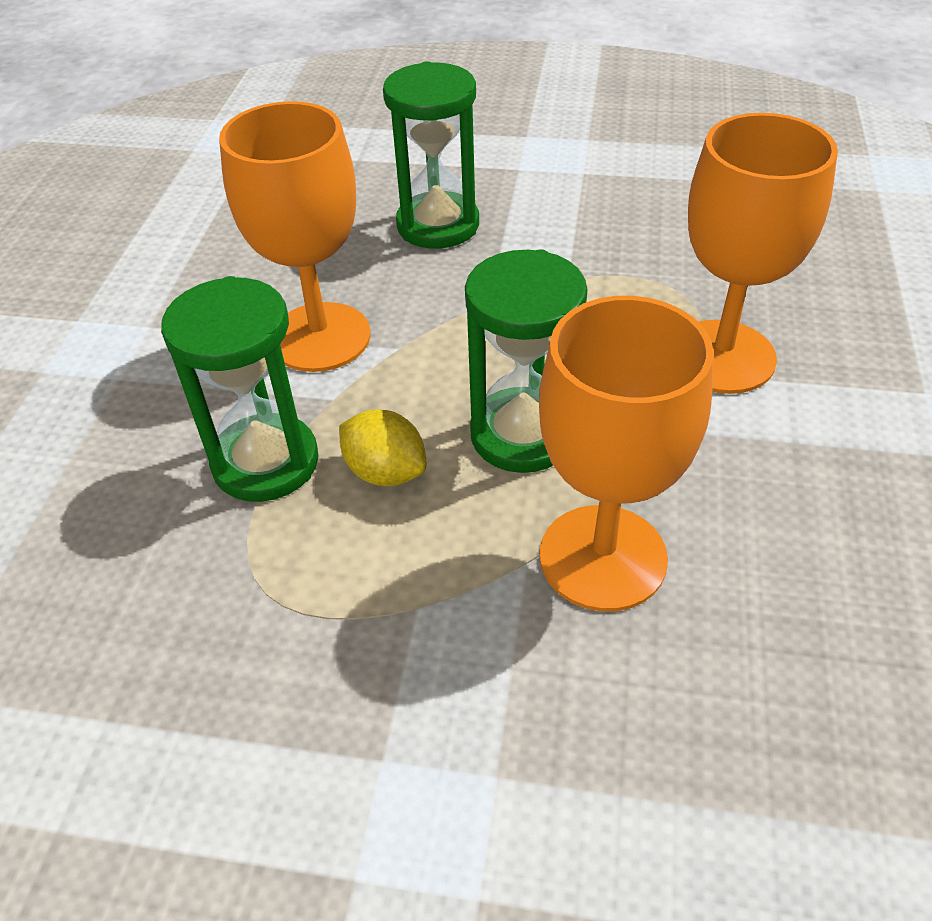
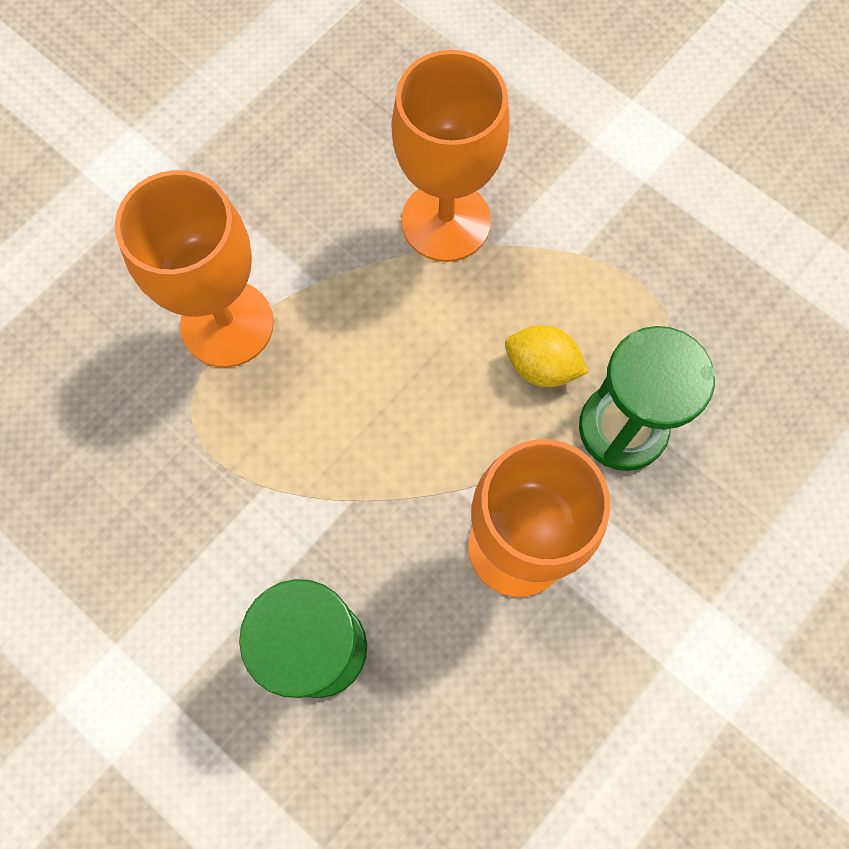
camera: 150 degrees left, 25 degrees up
(385, 472) = (541, 367): yellow lemon -> yellow lemon turned 45 degrees counterclockwise
(522, 435) = (426, 341): green hourglass -> none

